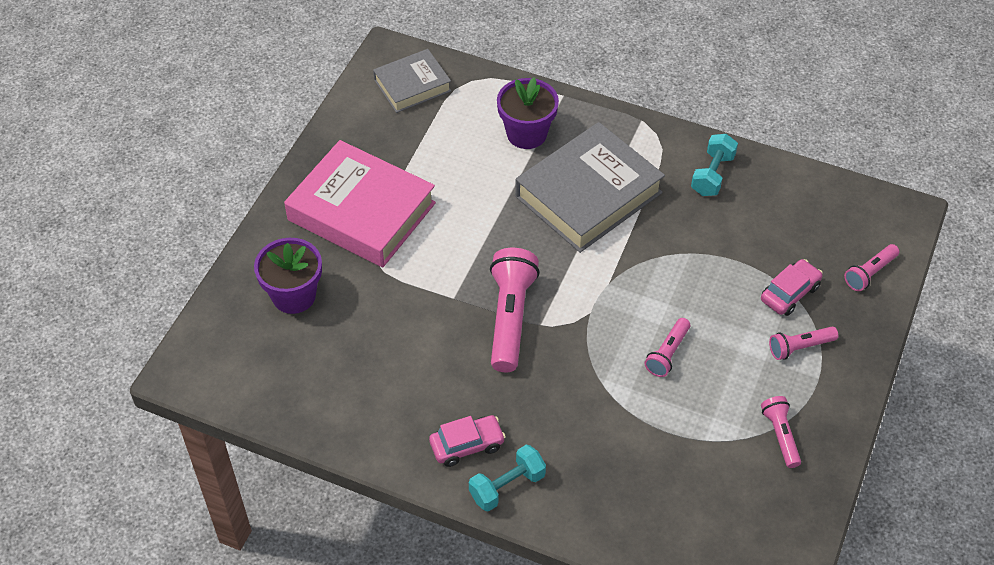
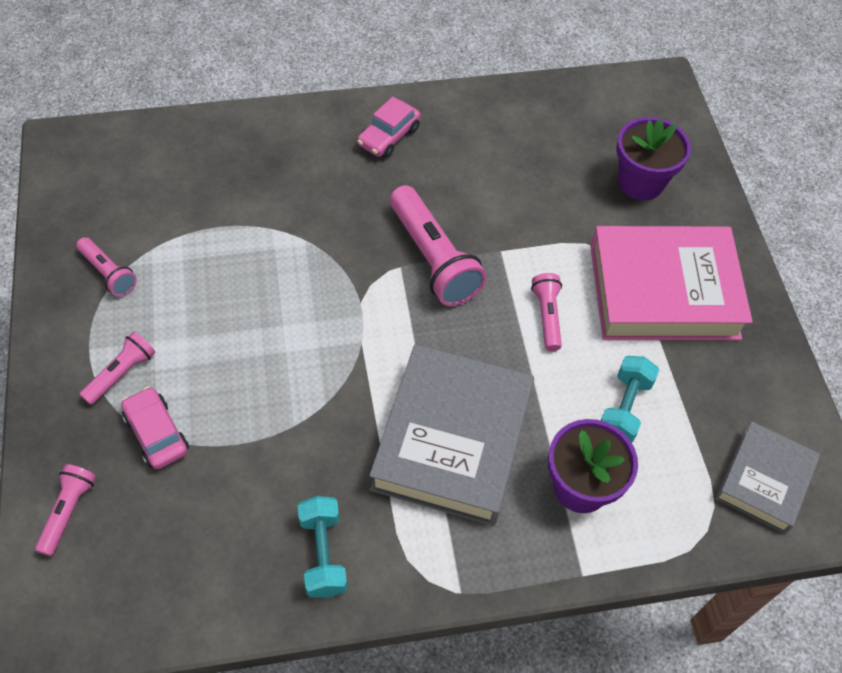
camera: 145 degrees right, 5 degrees up
(507, 486) = (333, 123): turquoise dumbbell -> turquoise dumbbell (624, 408)
(667, 353) = (258, 299): pink flashlight -> pink flashlight (547, 316)
(790, 293) = (157, 433): pink car -> pink car turned 135 degrees clockwise

